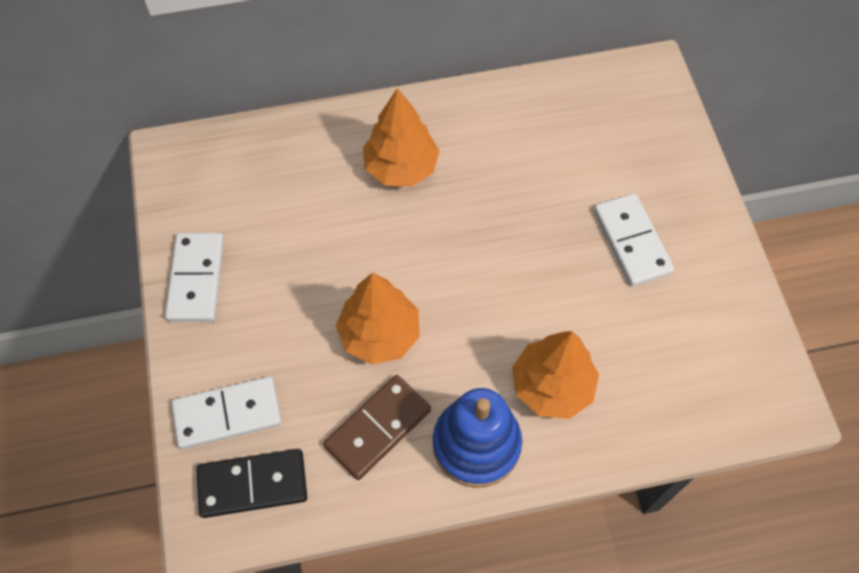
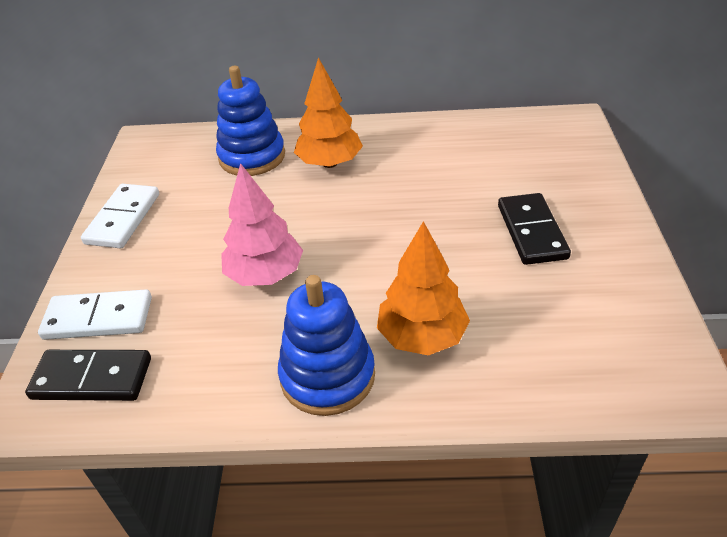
camera: 15 degrees right, 20 degrees down
(309, 167) = (252, 157): none -> blue stacking toy
(378, 428) = (233, 348): brown domino -> none
(379, 334) = (265, 274): orange tree -> pink tree
(631, 242) = (531, 231): white domino -> black domino

